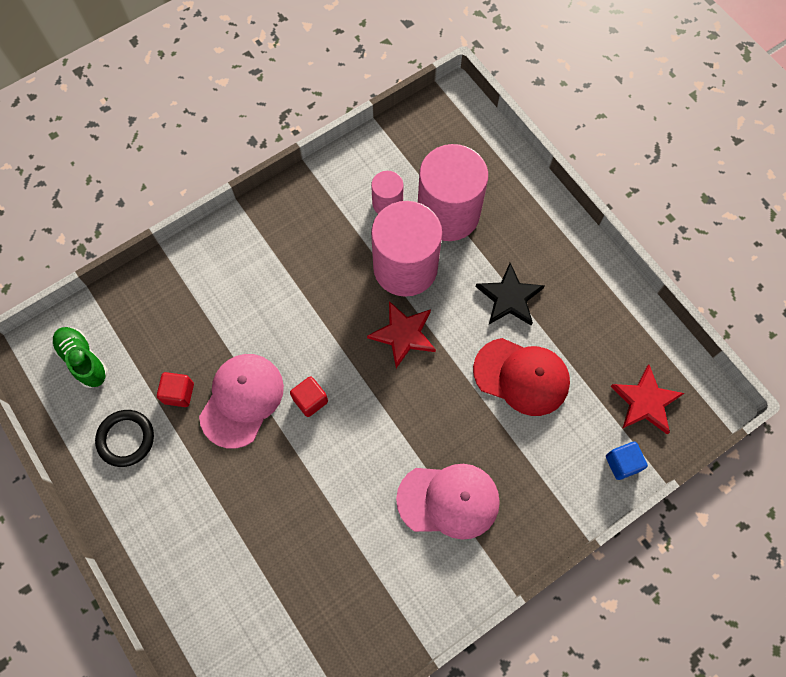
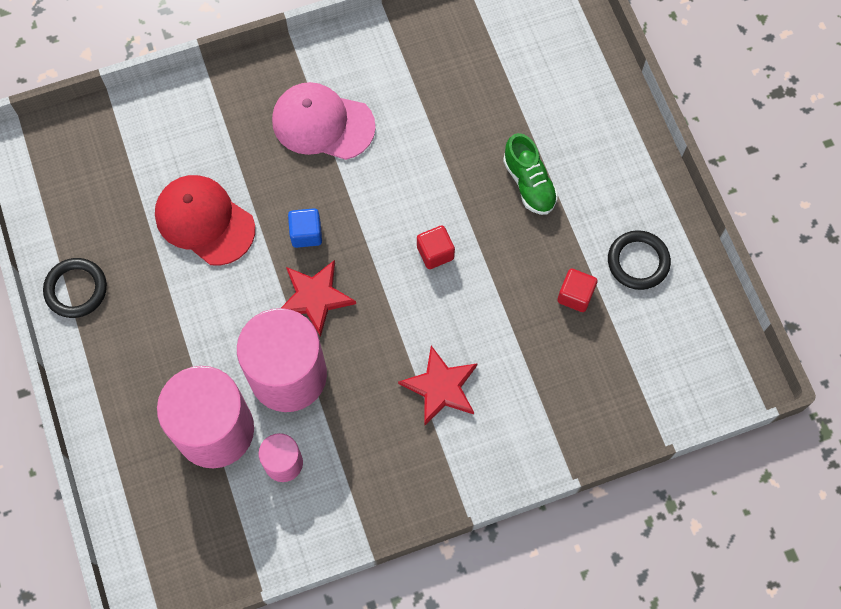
camera: 165 degrees left, 0 degrees up
(83, 360) = (677, 359): green shoe -> green shoe (529, 183)
(242, 400) = (508, 271): pink cap -> none
(509, 297) = (183, 309): black star -> none
(603, 291) = (76, 289): none -> black ring
(622, 463) = (140, 115): blue cube -> blue cube (306, 233)
(645, 401) = (88, 165): red star -> red star (440, 387)

